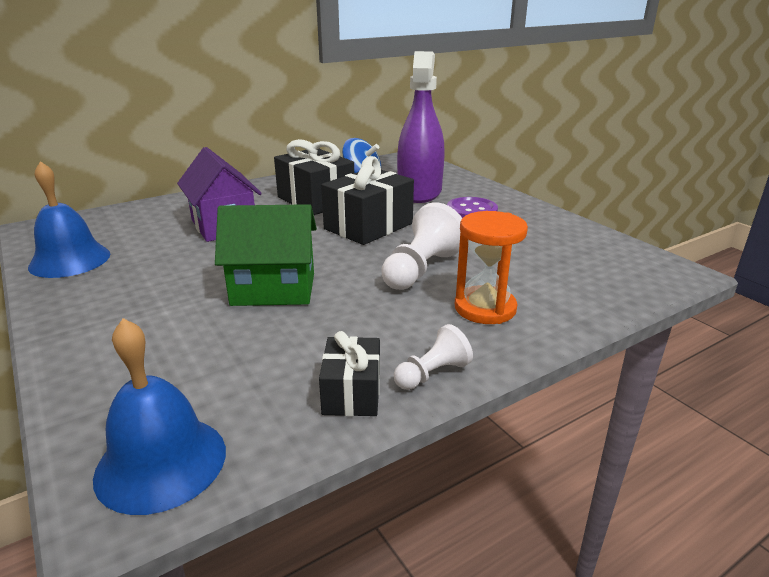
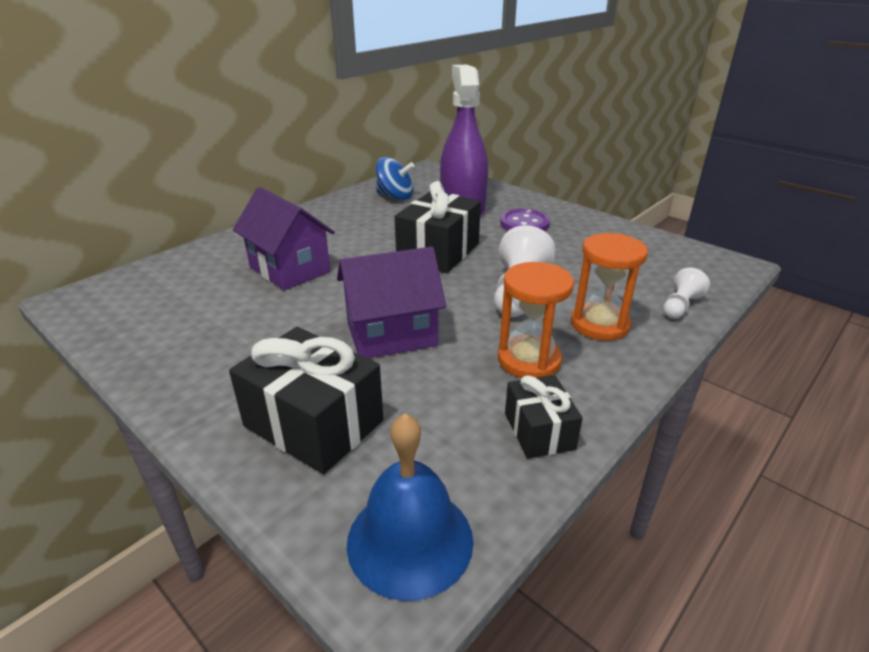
camera: 15 degrees left, 5 degrees up
(70, 260) = (144, 333): blue bell -> none
(273, 289) = (391, 335): green house -> purple house
(316, 200) = (366, 228): black gift -> black gift (313, 423)
(388, 329) = (529, 360): none -> orange hourglass
(432, 374) = (596, 398): white pawn -> white pawn (680, 306)

